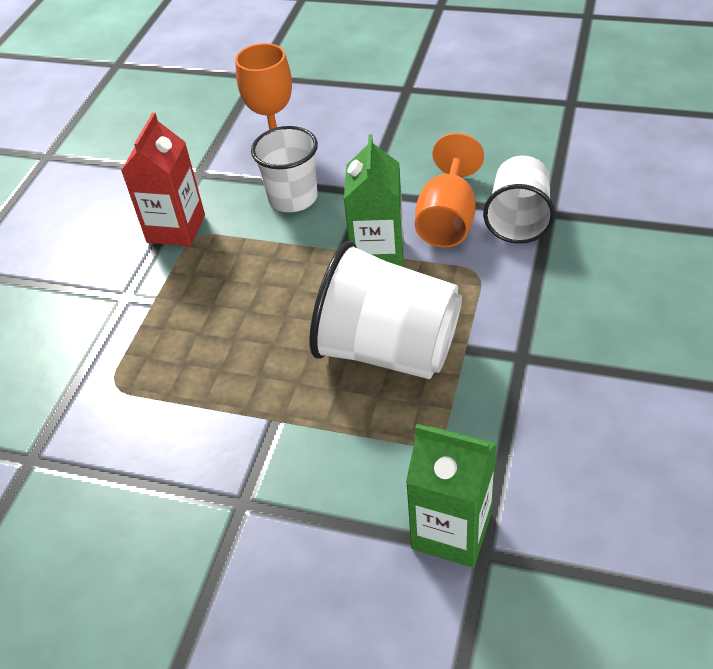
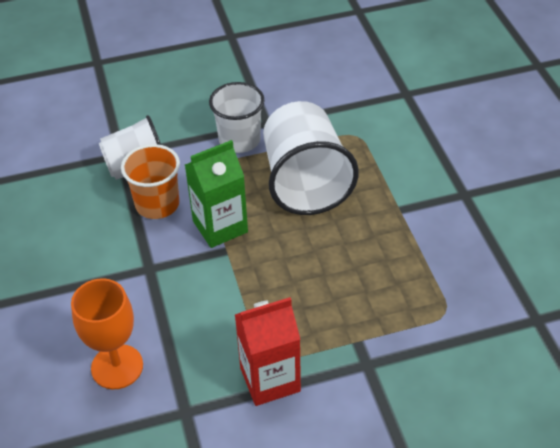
camera: 125 degrees left, 0 degrees up
(293, 198) = (183, 314): white cup -> white cup (239, 140)
(448, 219) = (157, 204): orange goblet -> orange cup
(451, 530) = (405, 108): green carton -> none

